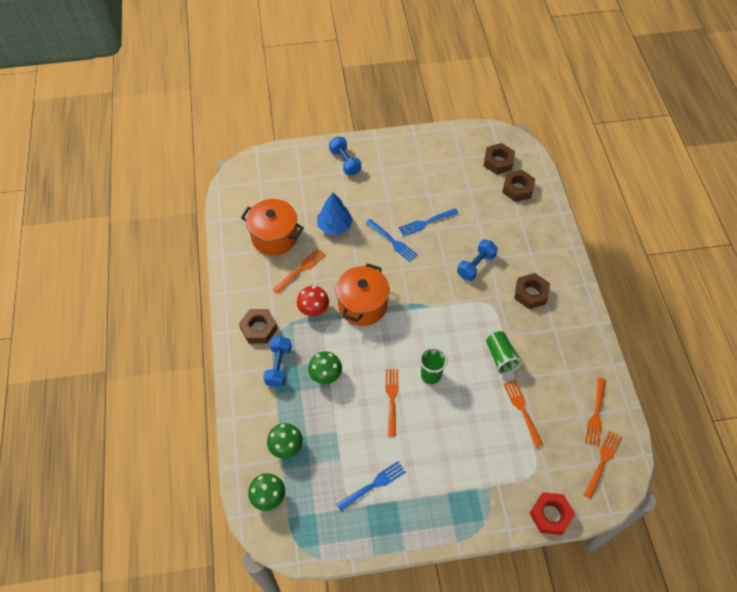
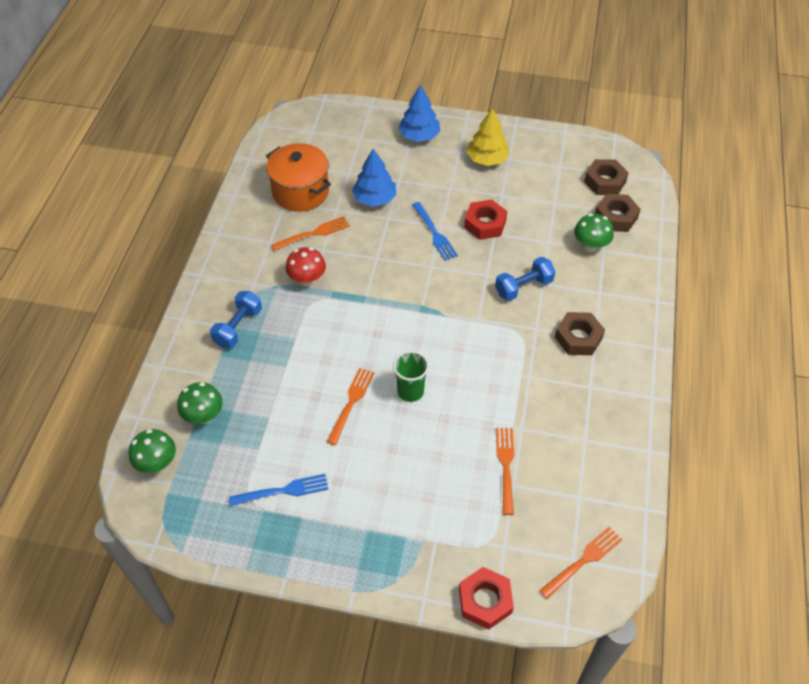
camera: 20 degrees right, 5 degrees down
(259, 328) = (236, 281): brown nut -> none
(325, 375) = (286, 353): green mushroom -> green mushroom (590, 246)
(345, 162) = (419, 136): blue dumbbell -> blue tree
(362, 305) = (366, 291): orange pot -> none
(405, 167) = (487, 159): none -> yellow tree
(426, 222) = (485, 224): blue fork -> red nut
(501, 357) = (507, 398): green cup -> none
(596, 413) = (600, 501): orange fork -> none

